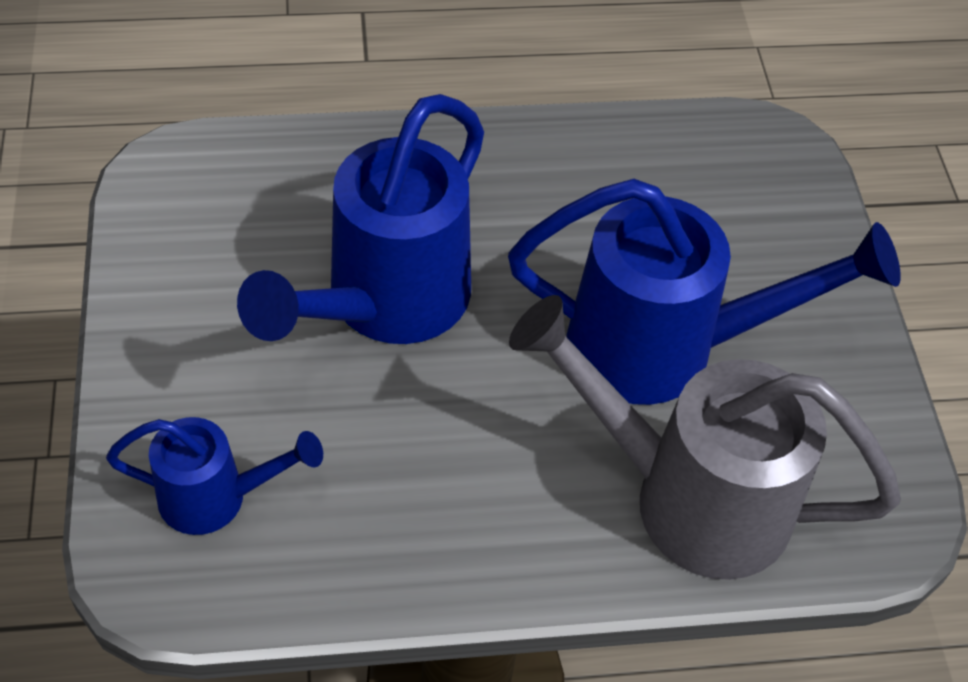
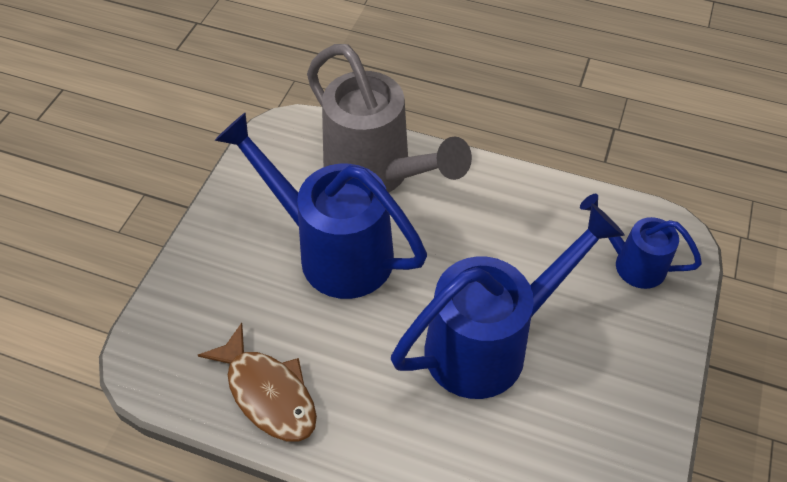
camera: 150 degrees left, 0 degrees up
(617, 161) = (268, 393): none -> brown fish

